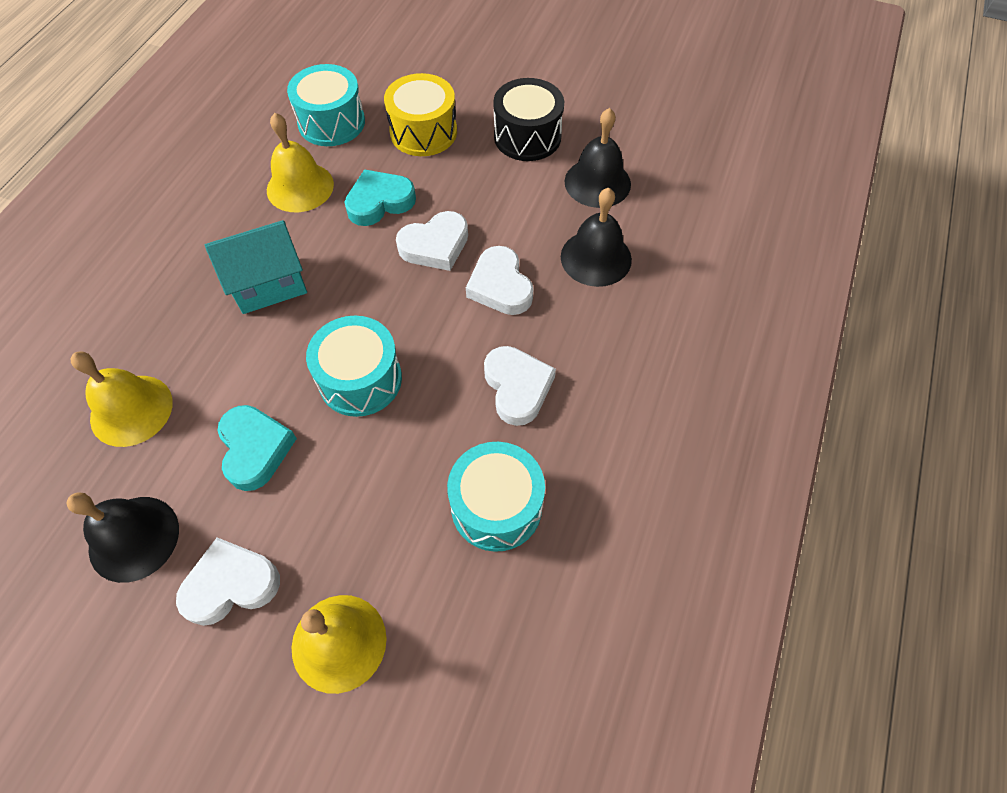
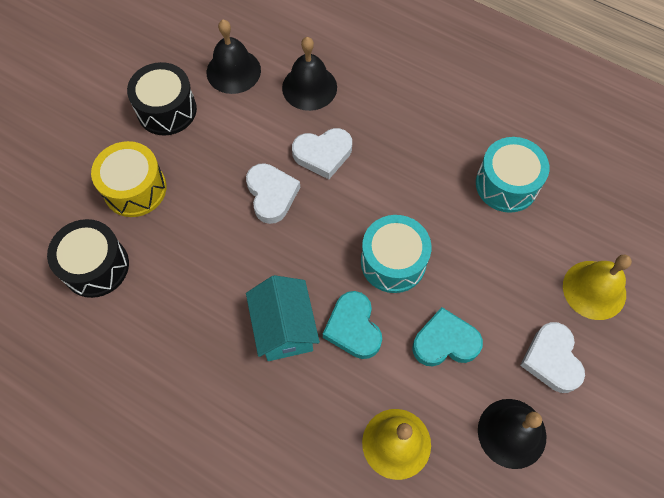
camera: 80 degrees left, 5 degrees up
(300, 187) = (174, 298): yellow bell -> none
(331, 122) = (96, 266): turquoise drum -> black drum
(379, 202) = (211, 232): turquoise heart -> turquoise heart (353, 328)
(517, 387) = (416, 157): white heart -> none

